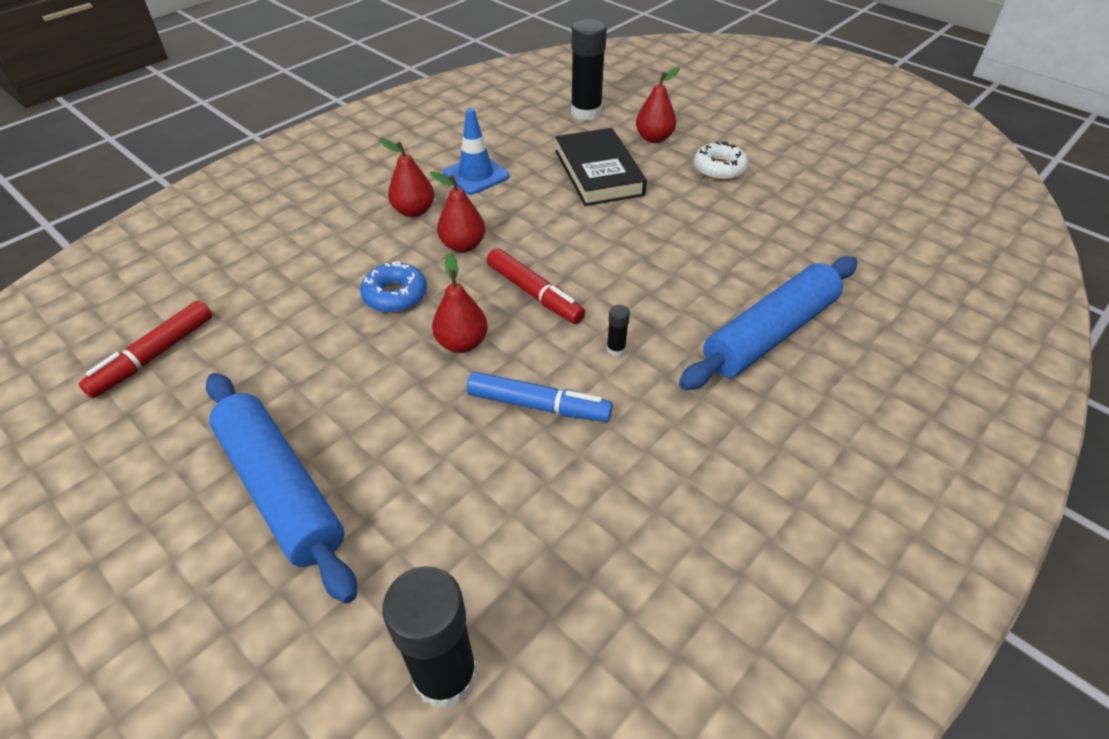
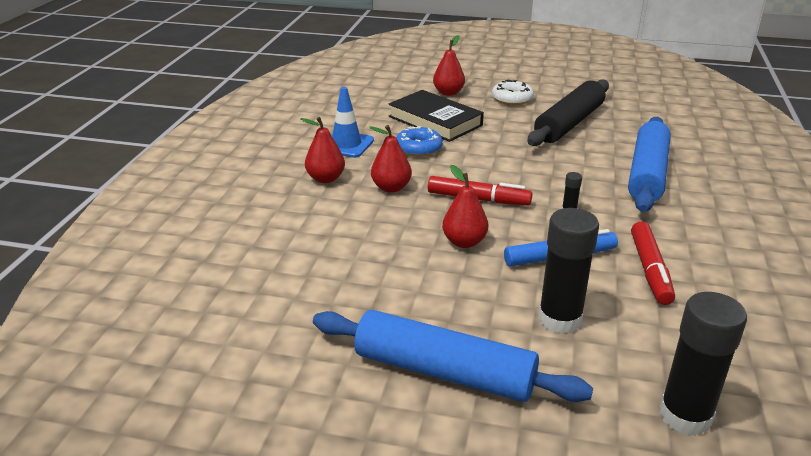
camera: 30 degrees left, 15 degrees down
(154, 356) = (222, 335): red marker -> red marker (650, 270)
(395, 295) = (378, 231): blue donut -> blue donut (418, 148)
(586, 112) = (381, 89): black glue stick -> black glue stick (559, 319)
(751, 226) = (569, 123): none -> black rolling pin

